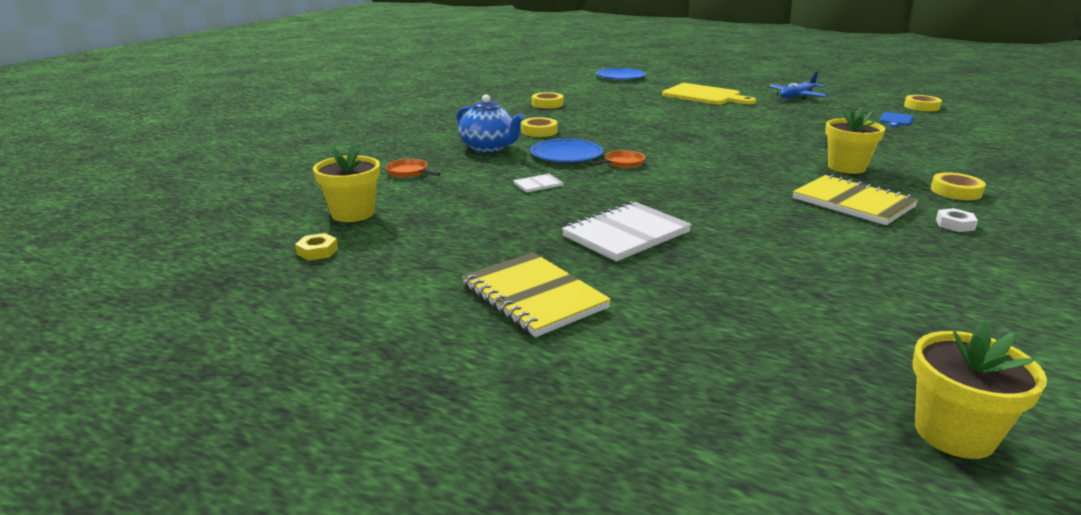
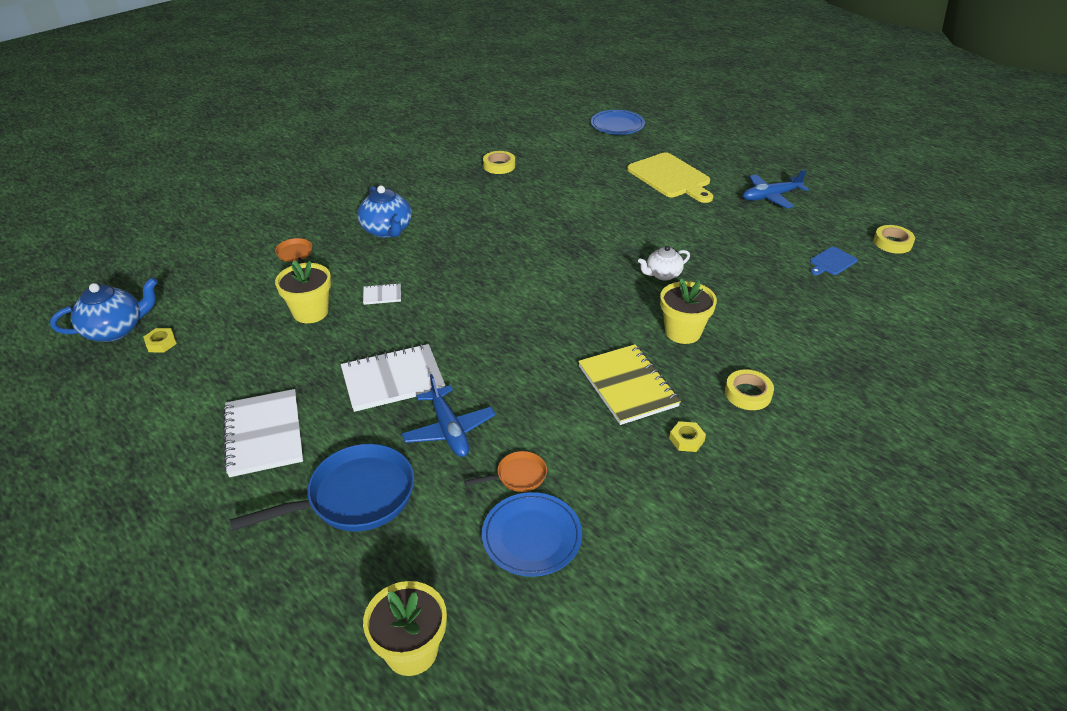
camera: 20 degrees right, 15 degrees up
(244, 251) = (115, 330): none -> blue teapot
(352, 213) = (215, 302): yellow flower pot -> yellow flower pot (310, 312)
(533, 297) = (264, 434): yellow notebook -> white notebook
(539, 131) = (452, 212): yellow tape -> none
(566, 155) = (443, 256): blue plate -> blue plate (532, 537)
(622, 163) = (480, 279): orange pan -> orange pan (518, 476)
(705, 323) = (354, 497): none -> blue pan
(733, 257) = (449, 430): none -> blue plane
(779, 141) = (662, 274): none -> white teapot
(955, 224) = (686, 440): white nut -> yellow nut

